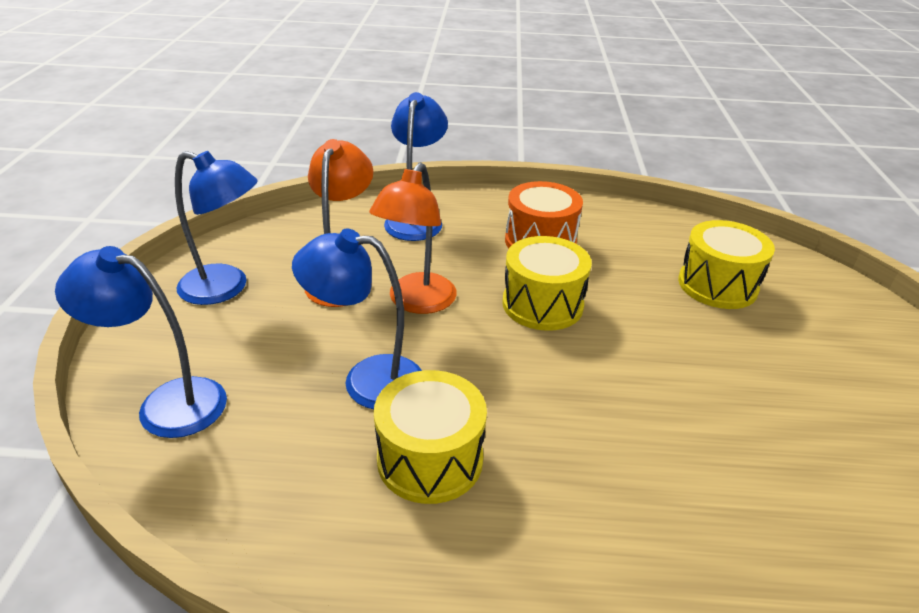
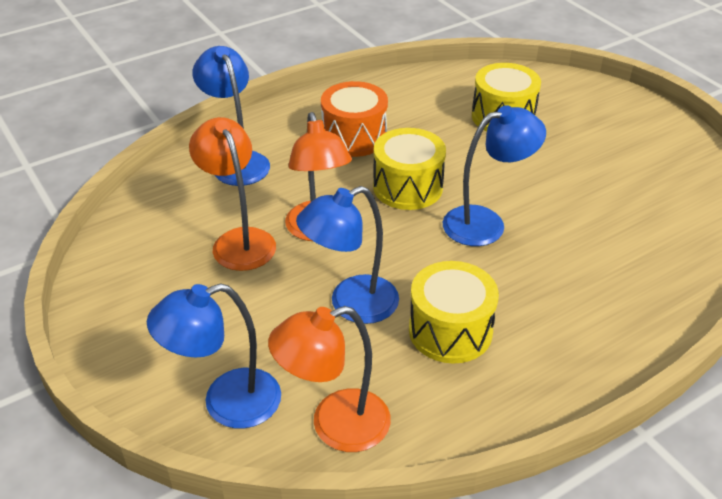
camera: 35 degrees left, 5 degrees up
(219, 482) = (335, 426): none -> orange lamp
(226, 288) = (151, 297): blue lamp -> blue lamp (486, 223)

